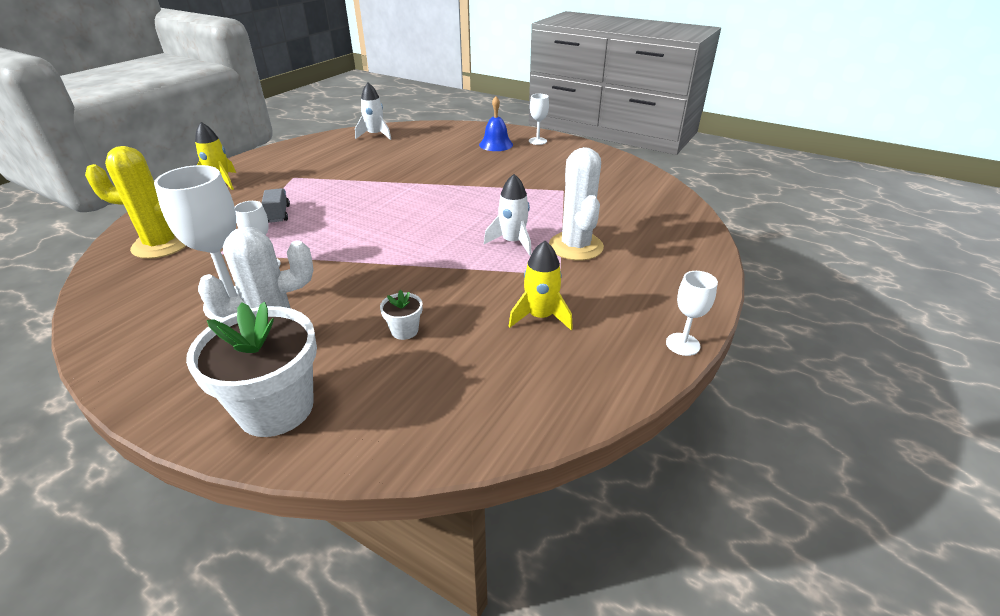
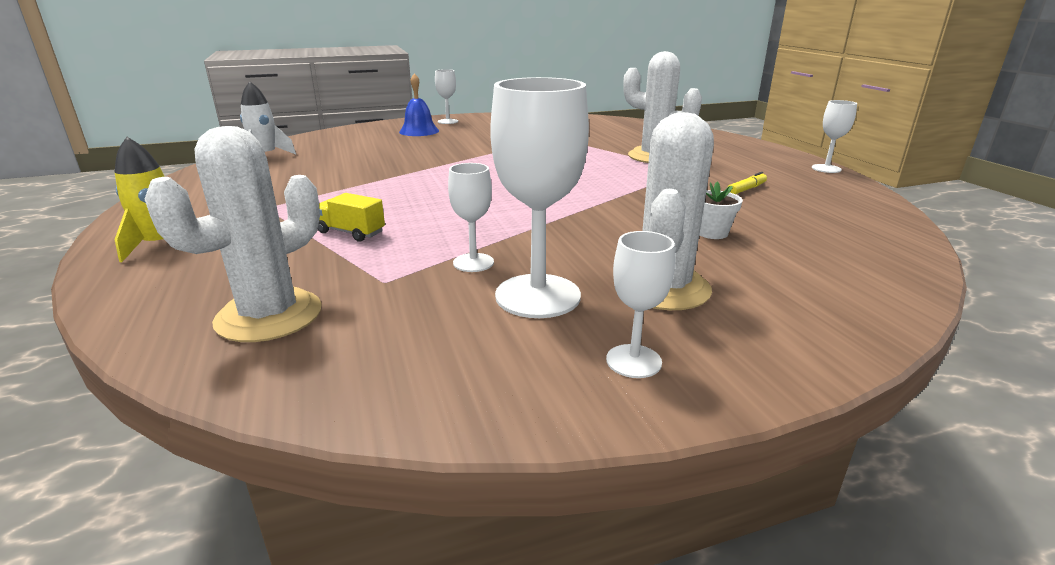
camera: 50 degrees left, 10 degrees down
(161, 245) = (269, 316): yellow cactus -> white cactus
(169, 363) = (633, 361): none -> white goblet
(276, 408) = (796, 313): white flower pot -> none
(278, 214) = (351, 232): grey truck -> yellow truck
(512, 242) = (614, 169): white rocket -> none
(540, 316) = (746, 189): yellow rocket -> yellow marker

